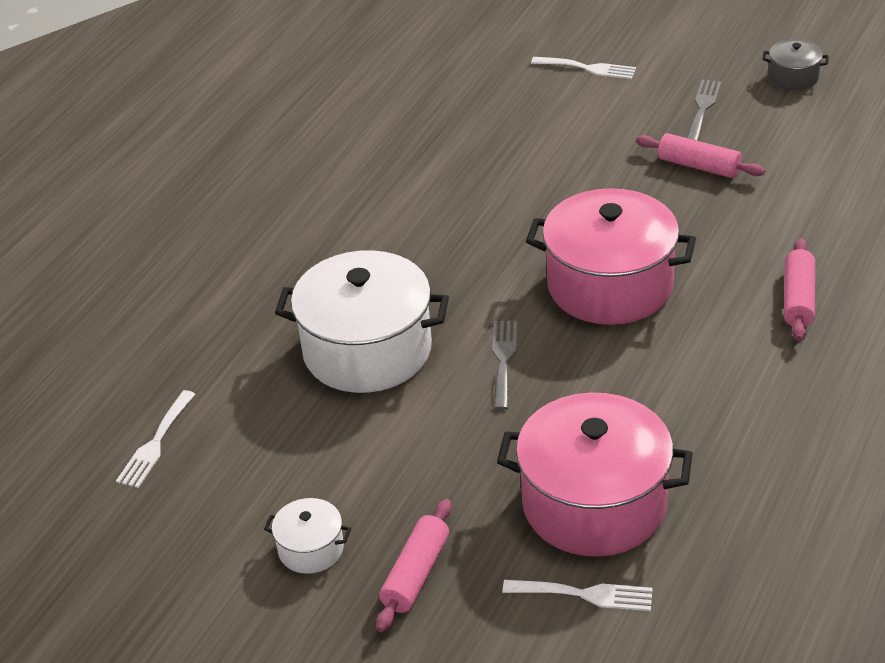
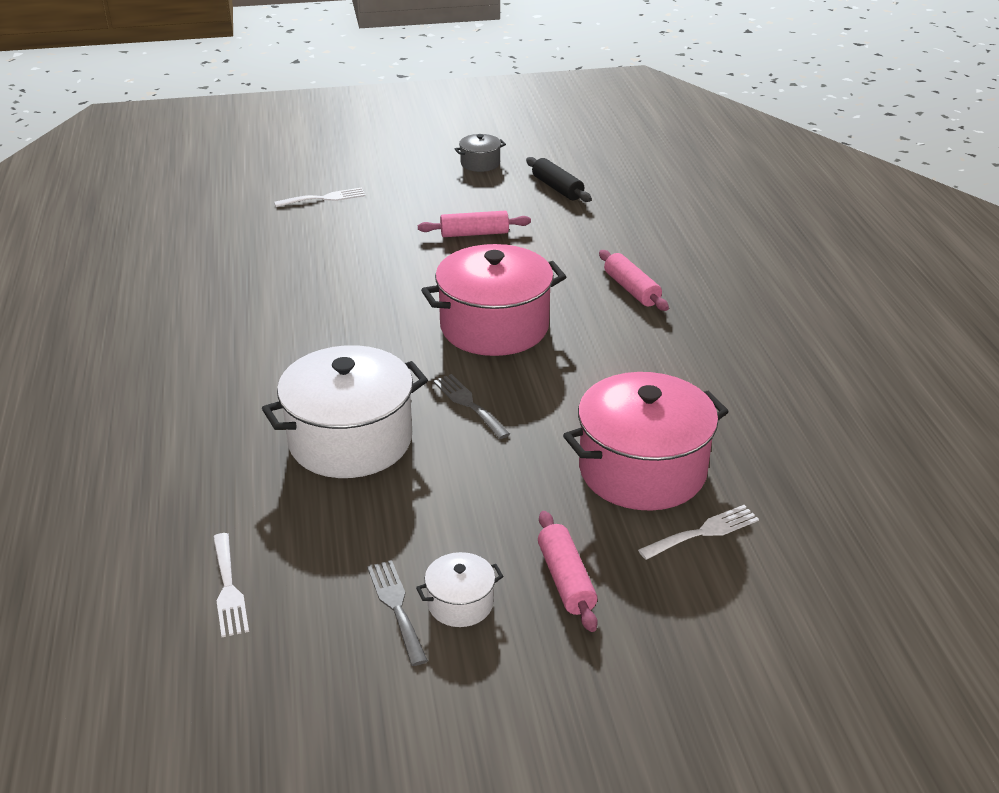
camera: 40 degrees left, 5 degrees down
(703, 108) = (438, 198): grey fork -> grey fork (396, 607)
(848, 139) = (557, 188): none -> black rolling pin

